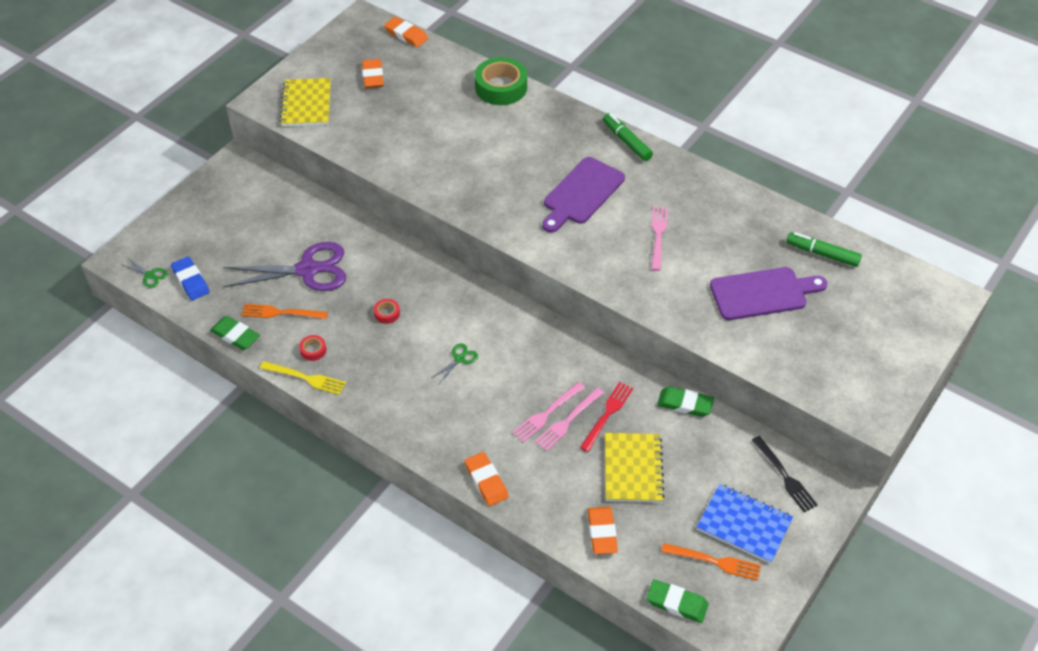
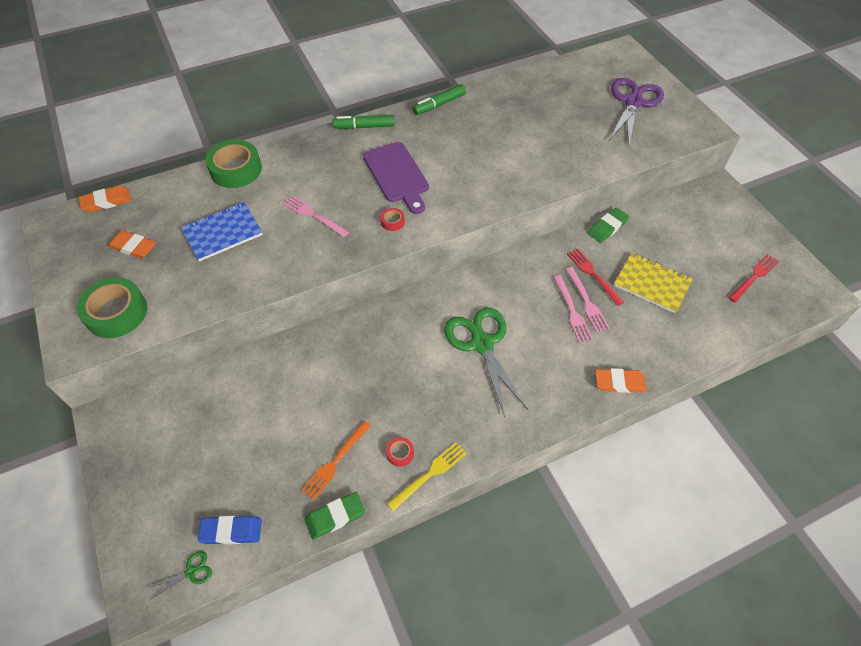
camera: 60 degrees left, 5 degrees up
(306, 104) = (116, 313): yellow notebook -> green tape
(307, 270) = (299, 416): purple scissors -> purple scissors (633, 102)
(387, 313) = (397, 374): red tape -> red tape (392, 222)
(459, 359) = (482, 344): green scissors -> green scissors, size x2.42
(602, 532) = (702, 329): orange eraser -> none
(658, 235) = (473, 153): pink fork -> pink fork (313, 215)
(677, 603) = (783, 314): green eraser -> none
(715, 561) = (754, 276): orange fork -> red fork
(744, 524) = (728, 246): blue notebook -> blue notebook (222, 233)
(763, 293) = (566, 127): purple cutting board -> none
(785, 476) = (697, 206): black fork -> none
(822, 254) = (549, 85): green marker -> green marker (439, 104)

